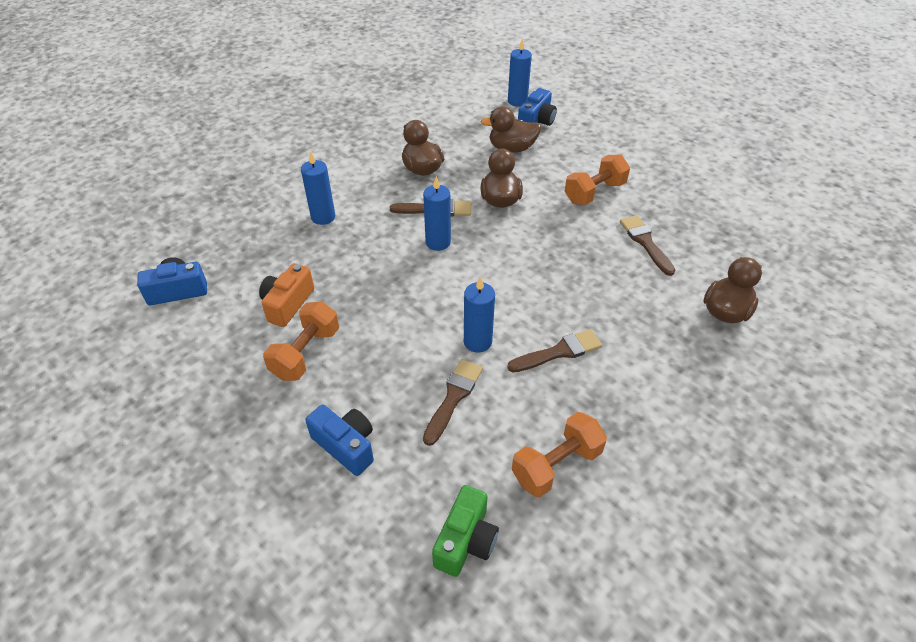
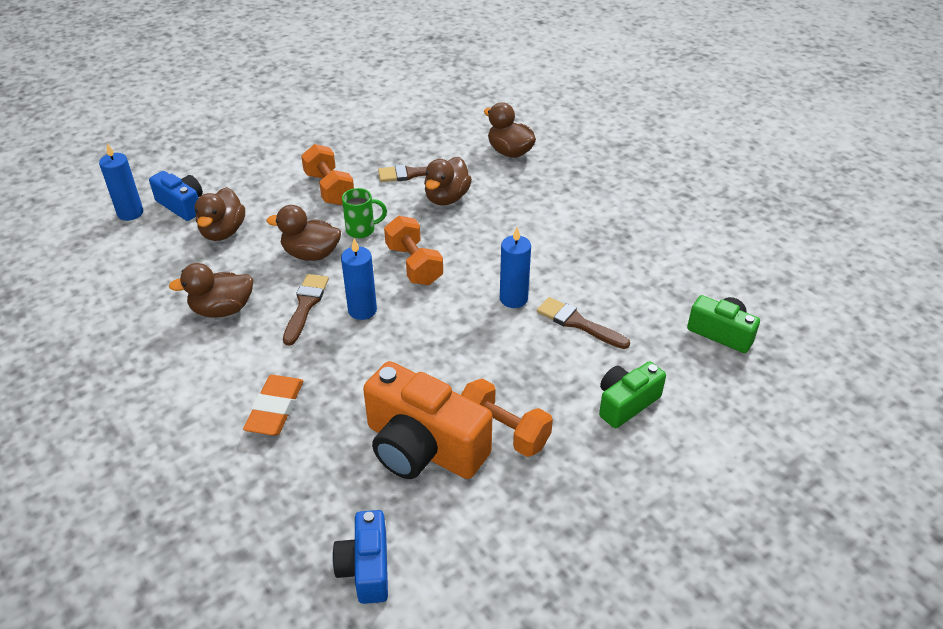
camera: 80 degrees left, 5 degrees down
(287, 304) = (423, 447): orange camera -> orange camera, size x1.76
(323, 217) = (275, 409): blue candle -> orange eraser
(346, 446) = (626, 403): blue camera -> green camera
(543, 223) = (362, 230): none -> green mug
(556, 465) = (653, 272): orange dumbbell -> orange dumbbell (414, 265)
(559, 352) = (536, 250): brown brush -> none
(616, 272) = (446, 198): none -> brown duck

